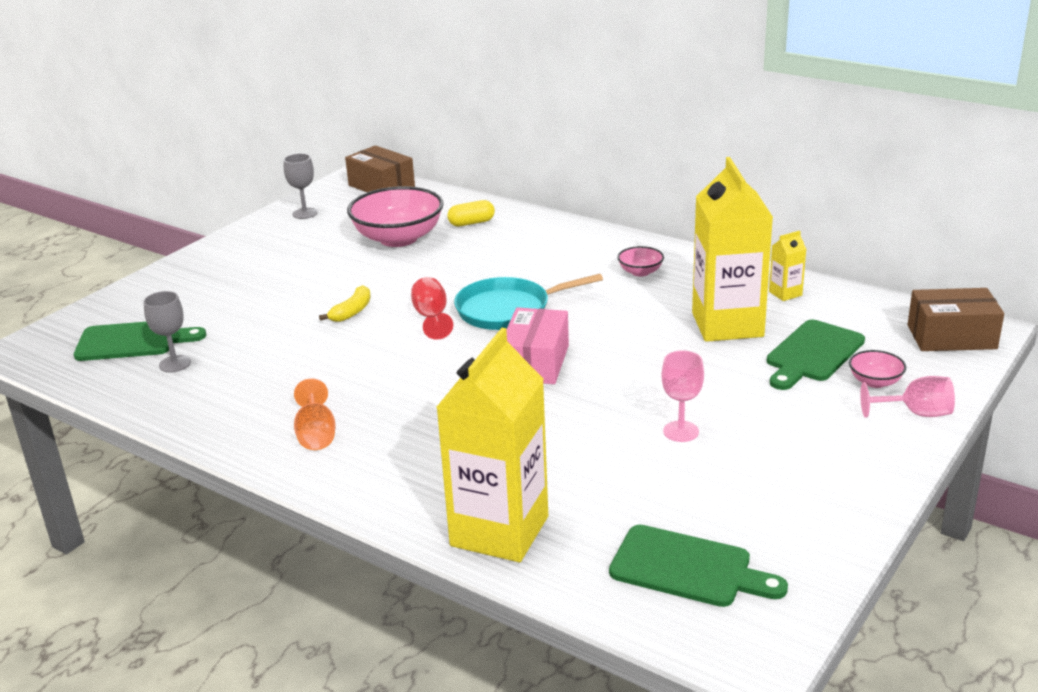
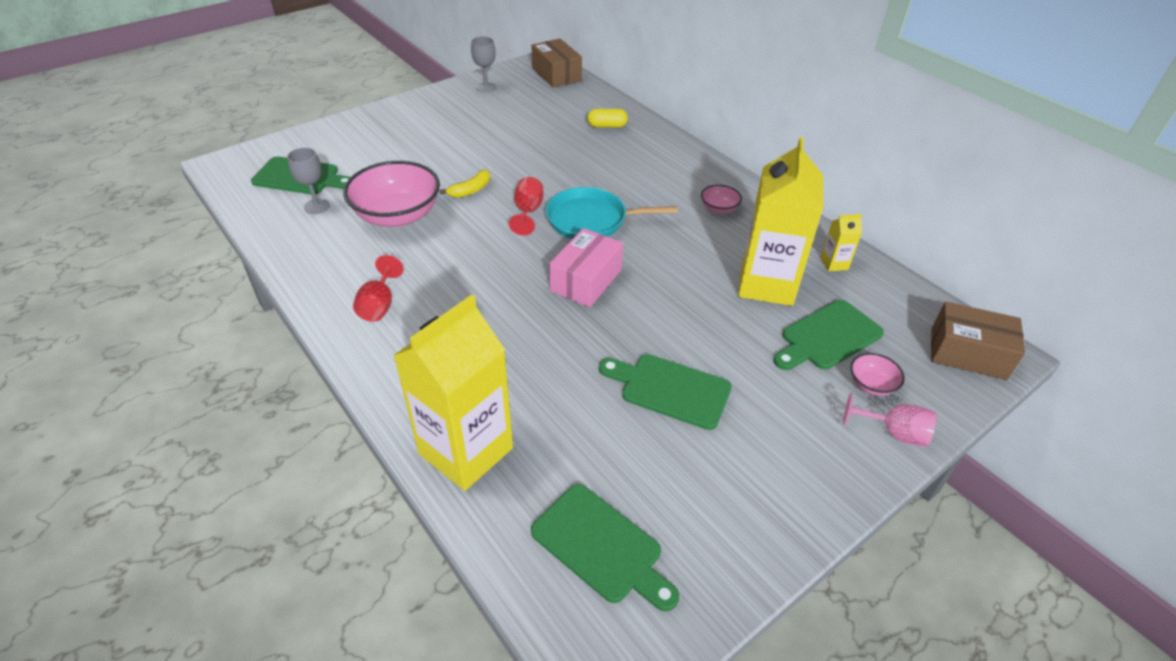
camera: 15 degrees right, 15 degrees up
(316, 435) = (379, 305): orange goblet -> red goblet
(398, 238) = (543, 128): pink bowl -> pink bowl (397, 215)
(681, 431) = (670, 389): pink goblet -> green cutting board

